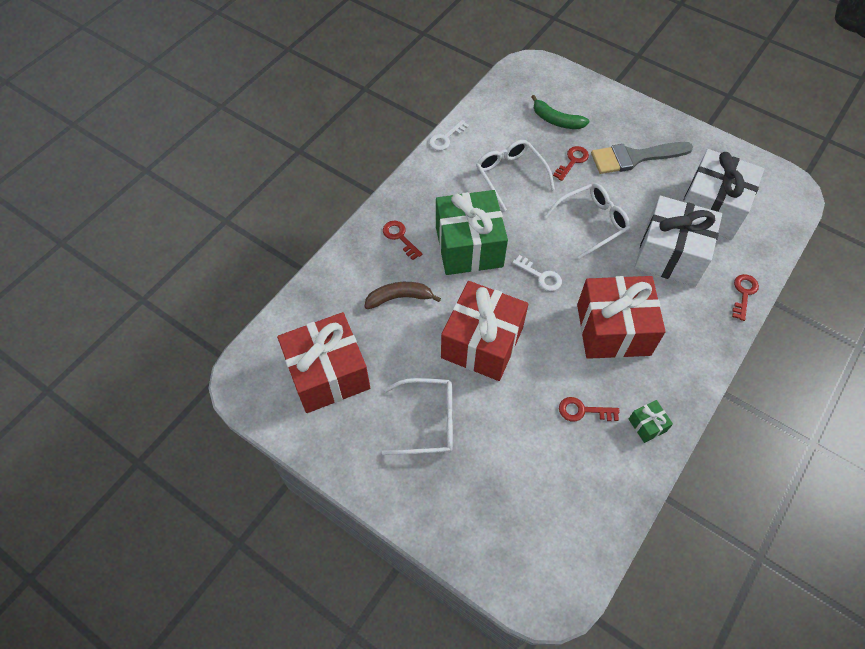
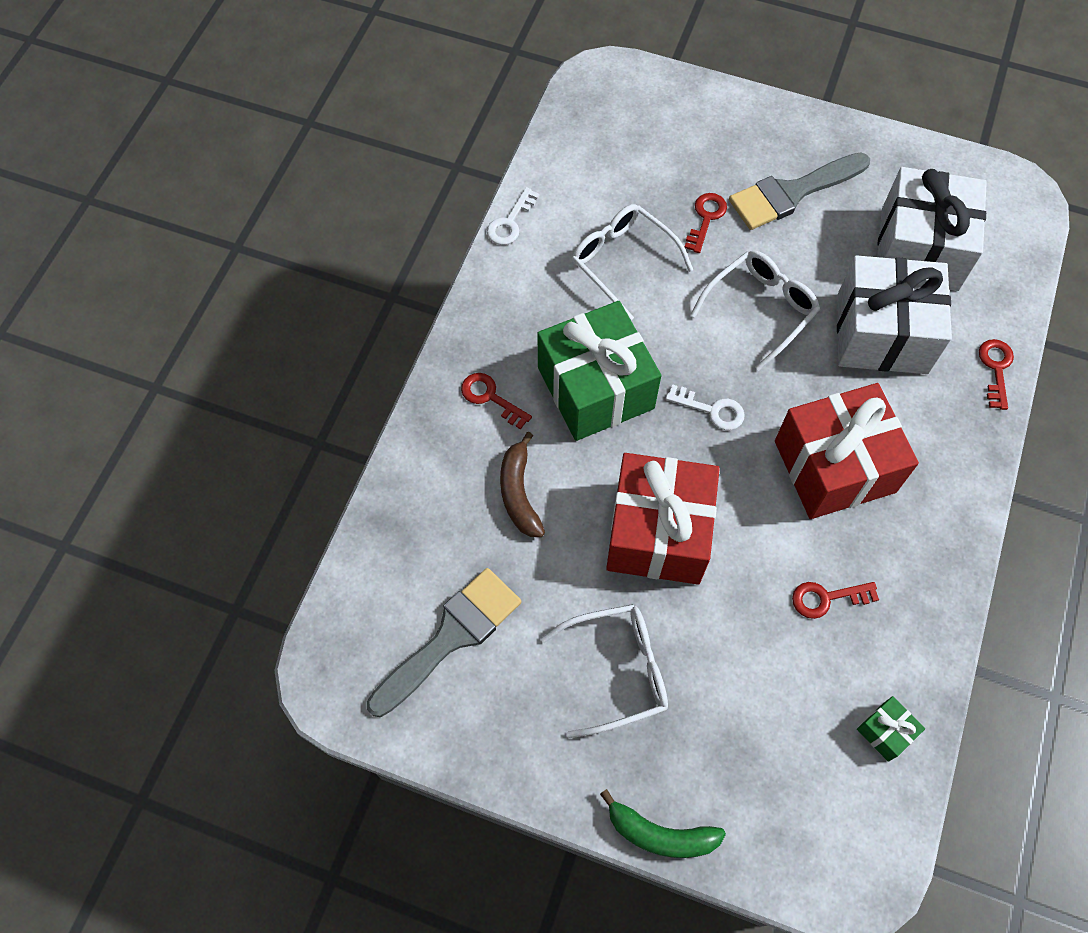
camera: 15 degrees left, 5 degrees up
(328, 374) = (451, 637): red gift -> grey brush
(399, 298) = (519, 493): brown banana -> brown banana turned 75 degrees counterclockwise
(556, 120) = (664, 158): green banana -> green banana (660, 834)
(647, 425) = (918, 596): green gift -> green gift (885, 732)

